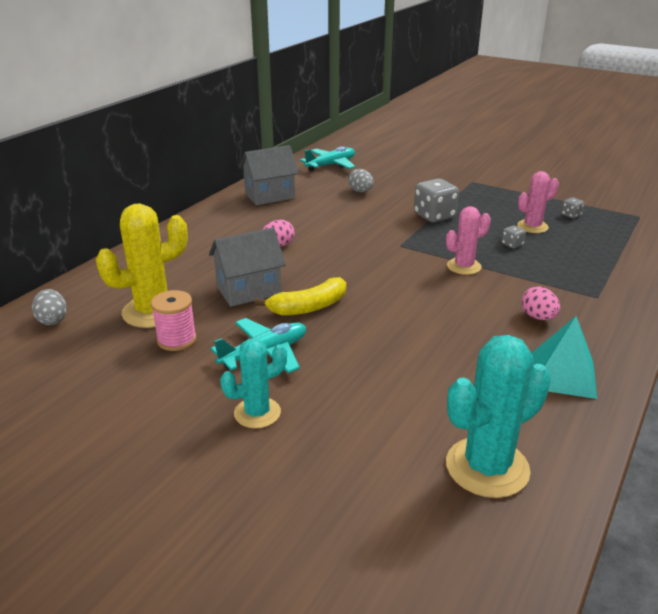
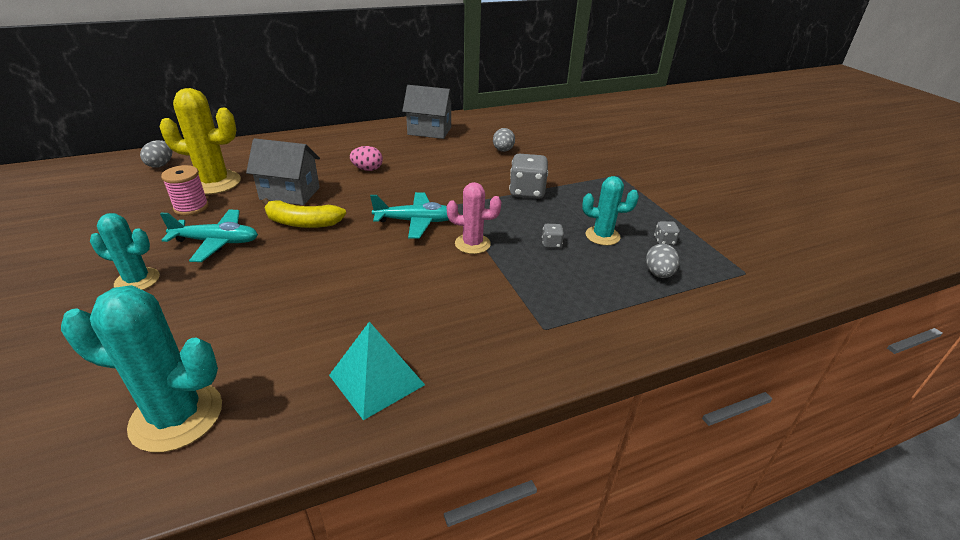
camera: 35 degrees right, 5 degrees up
(331, 165) = (518, 122): turquoise plane -> turquoise plane (415, 221)
(532, 227) = (602, 236): pink cactus -> turquoise cactus
(538, 317) = (453, 318): pink egg -> none
(600, 236) = (658, 274): none -> grey egg

